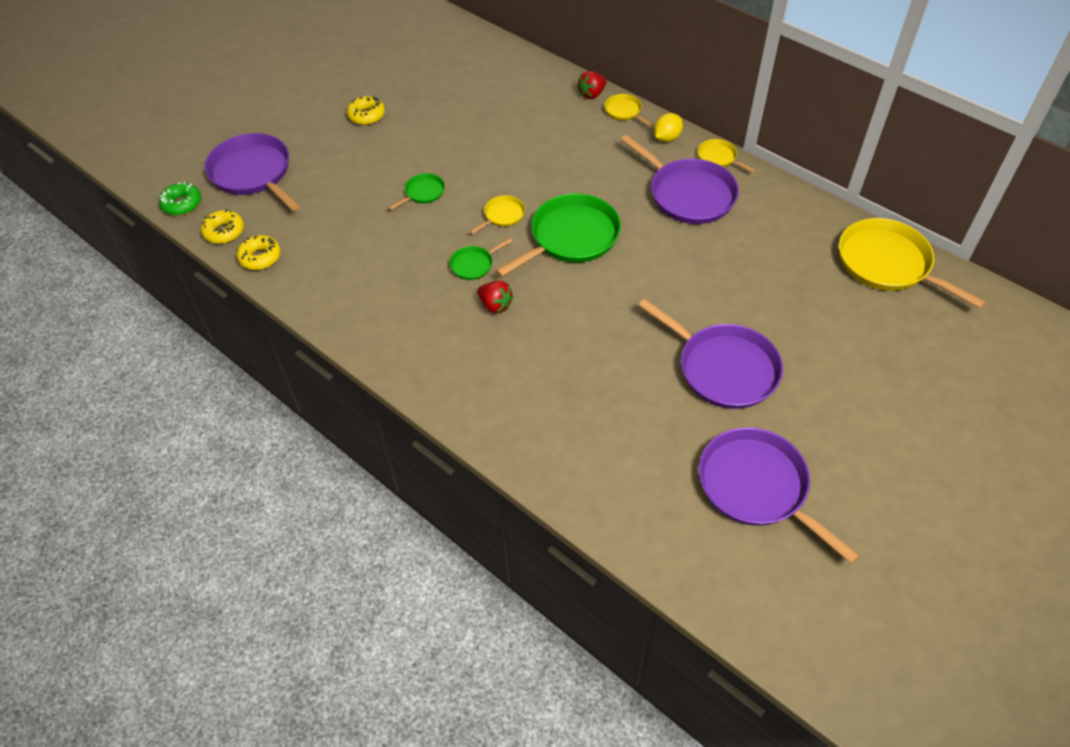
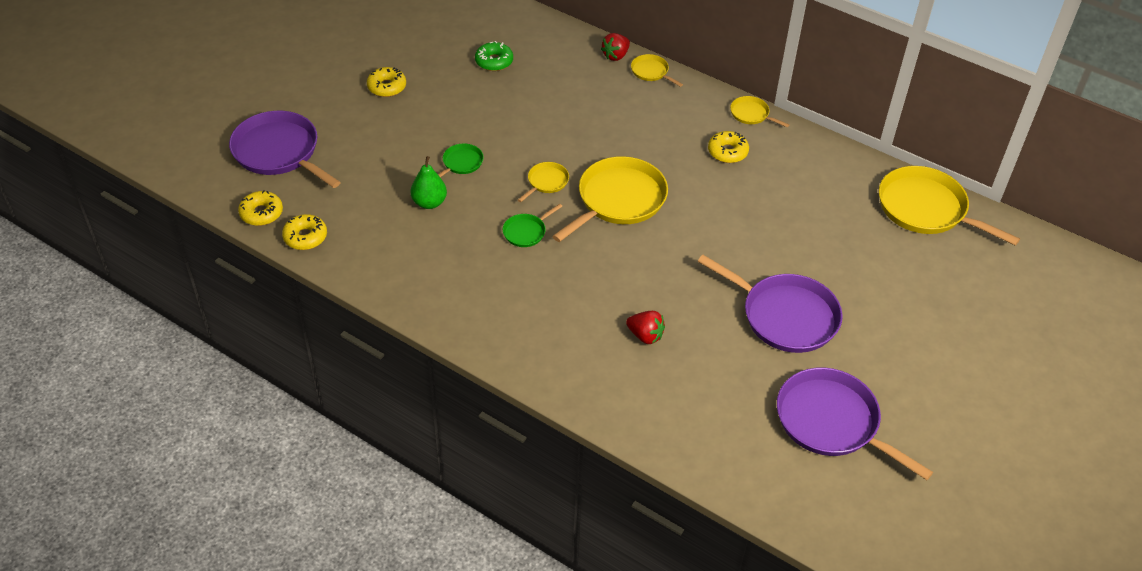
camera: 10 degrees left, 5 degrees down
(182, 204) = (210, 187): green donut -> green donut (494, 61)
(385, 230) = (429, 202): none -> green pear
(495, 305) = (555, 270): red strawberry -> red strawberry (645, 336)
(571, 237) = (618, 200): green pan -> yellow pan
(667, 138) = (697, 97): yellow lemon -> none
(688, 194) = (727, 152): purple pan -> yellow donut

